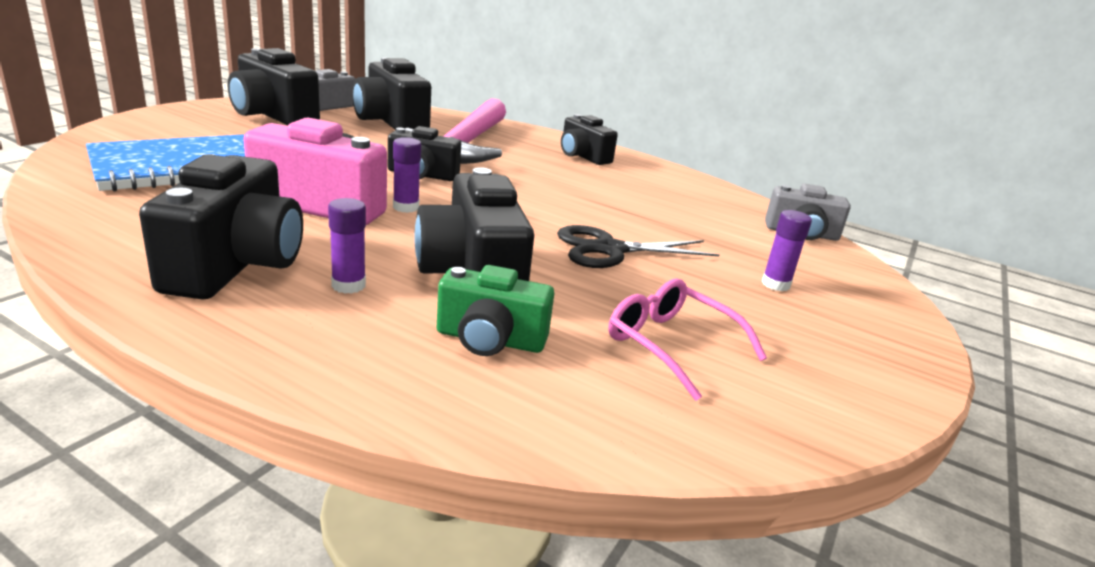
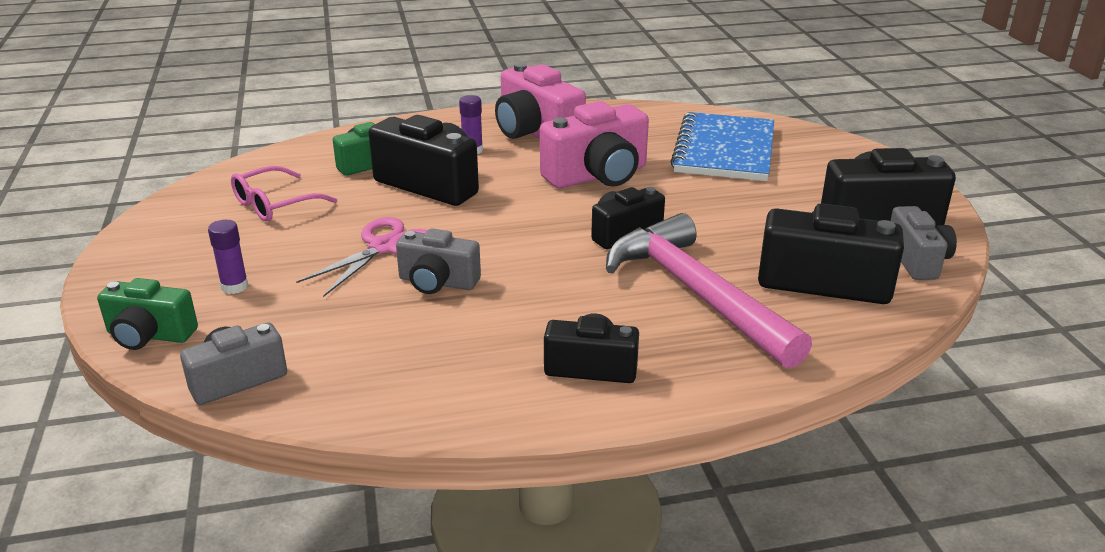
camera: 140 degrees right, 5 degrees up
(236, 264) = (536, 133): black camera -> pink camera
(406, 207) = (559, 201): purple glue stick -> none
(604, 214) = (437, 282): none -> grey camera
(610, 250) = (384, 247): black scissors -> pink scissors
(672, 345) = (275, 204): pink glasses -> pink glasses turned 135 degrees clockwise
(867, 284) = (149, 335): none -> green camera

